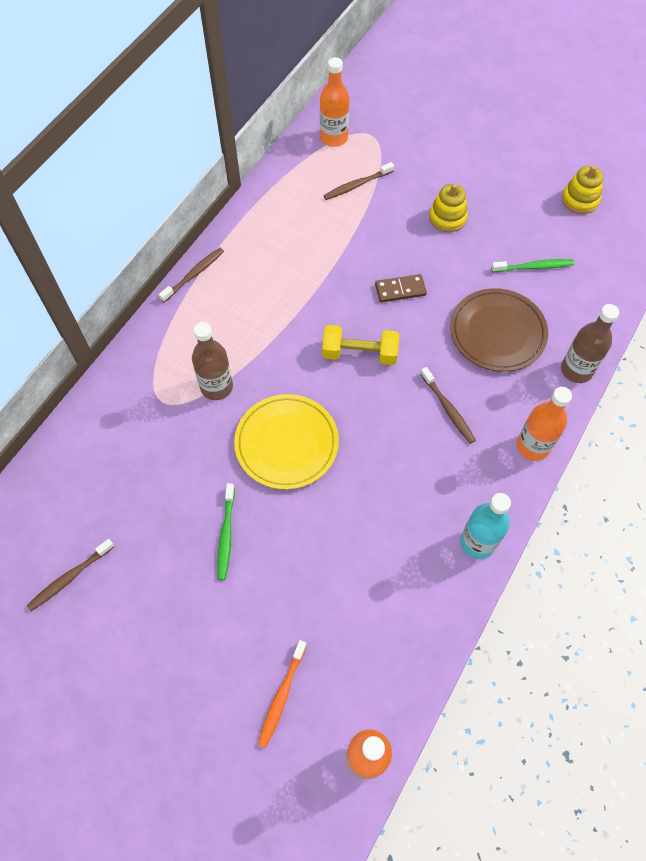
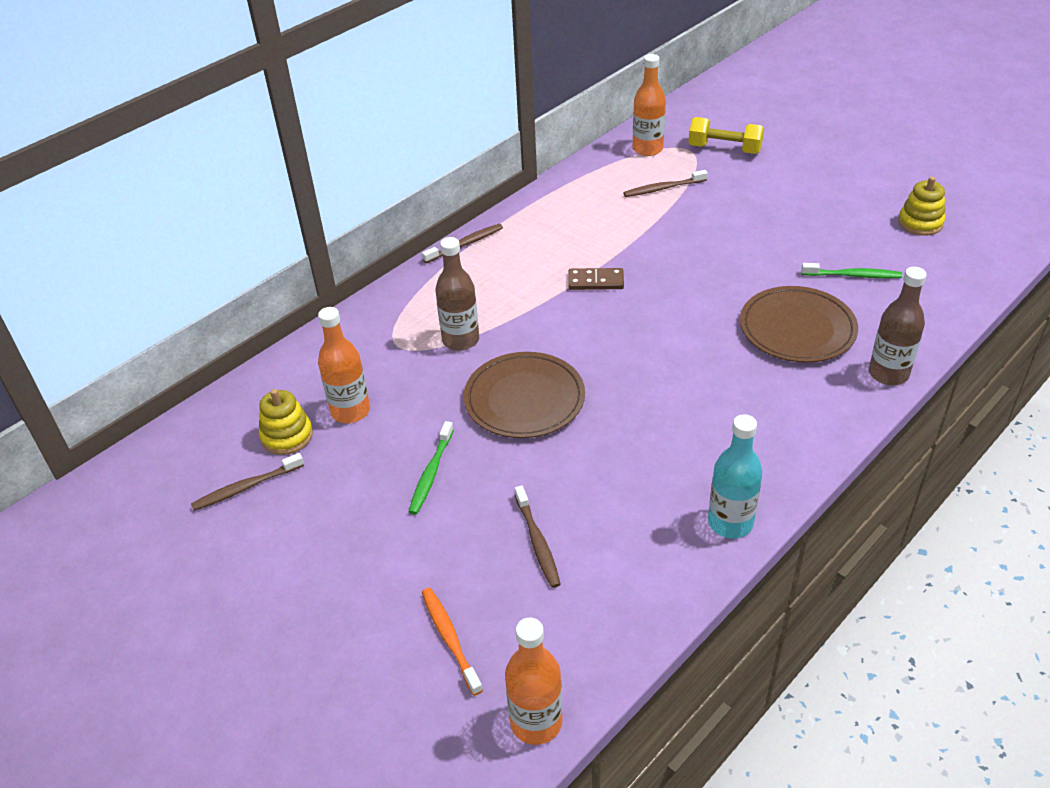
camera: 15 degrees right, 20 degrees down
(282, 695) = (450, 639): orange toothbrush -> orange toothbrush turned 120 degrees clockwise
(286, 443) = (524, 399): yellow plate -> brown plate
(359, 353) = (629, 329): yellow dumbbell -> yellow dumbbell (724, 149)
(400, 290) = (690, 280): brown domino -> brown domino (596, 281)
(447, 217) = (759, 224): yellow stacking toy -> yellow stacking toy (287, 436)
(448, 409) = (721, 391): brown toothbrush -> brown toothbrush (537, 541)
(533, 446) = (819, 438): orange bottle -> orange bottle (350, 411)

